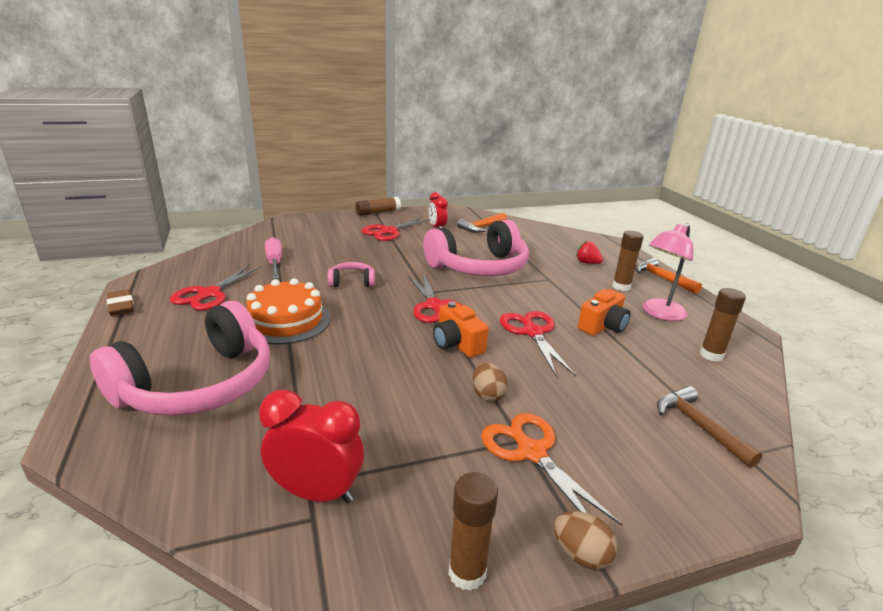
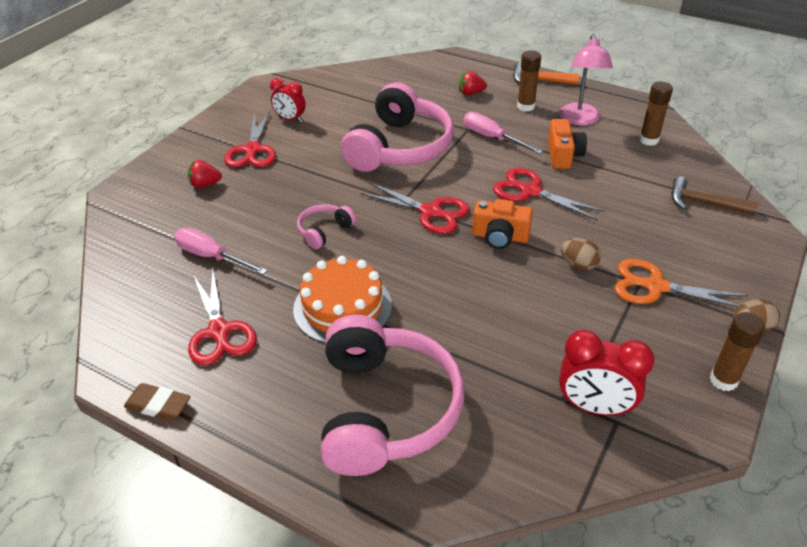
camera: 40 degrees left, 15 degrees up
(316, 493) = (594, 407): red clock -> red clock turned 135 degrees counterclockwise
(335, 234) = (205, 184): none -> red strawberry
(378, 212) = (197, 130): brown glue stick -> none
(481, 227) = (329, 96): orange hammer -> none
(558, 291) = (492, 138): none -> pink screwdriver

